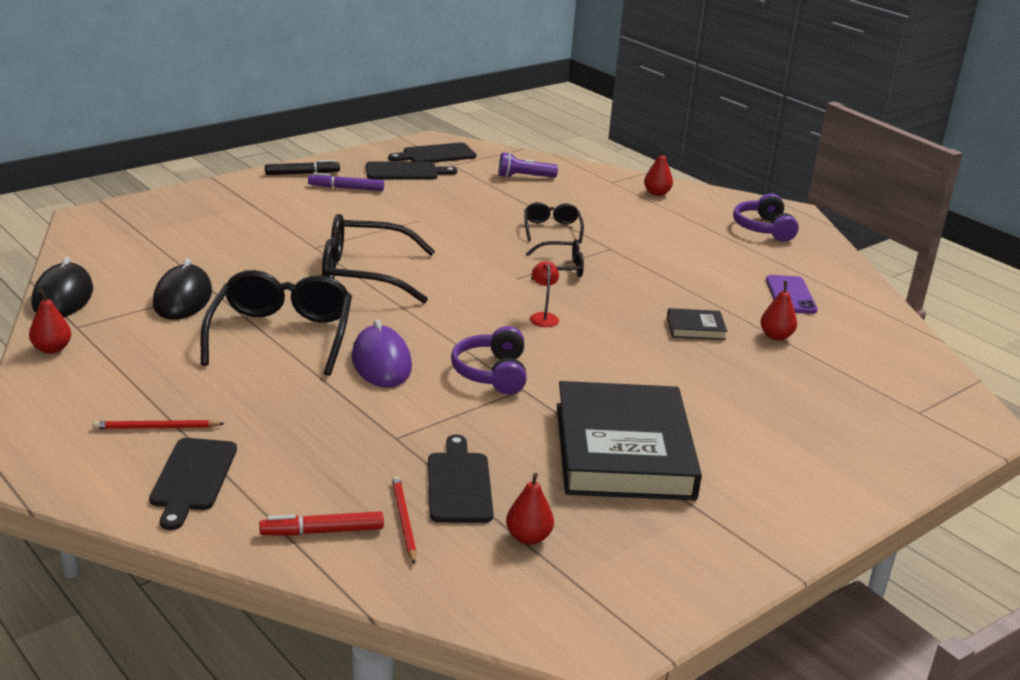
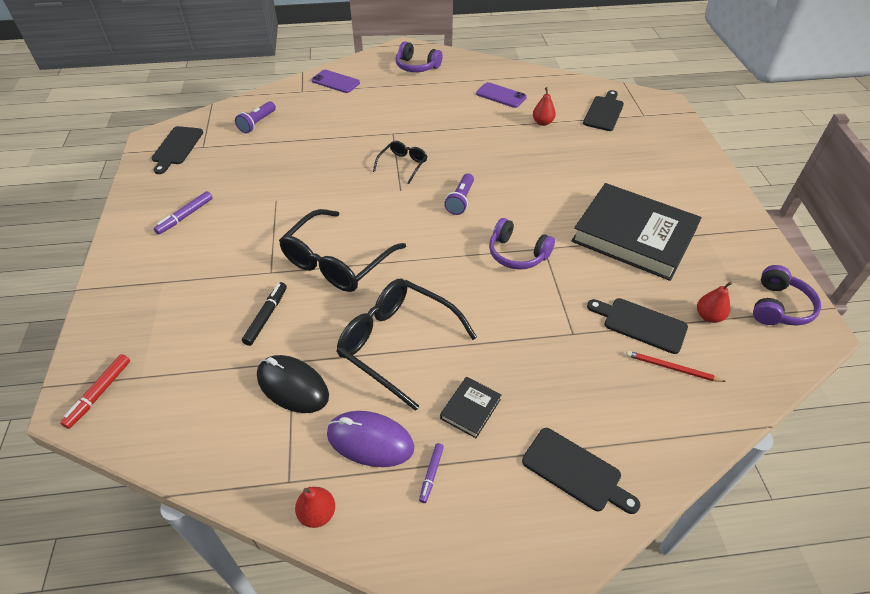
camera: 55 degrees left, 20 degrees up
(63, 297) = (224, 476): black mouse -> none
(131, 394) = (431, 474): none -> purple marker
(156, 428) = (492, 473): red pencil -> none
(302, 173) = (132, 231): black marker -> black marker (266, 316)
(322, 531) = (670, 416): red marker -> red marker (99, 393)
(381, 362) = (471, 302): purple mouse -> purple mouse (370, 441)
(405, 172) = (189, 174): black cutting board -> black cutting board (604, 112)
(543, 317) = (460, 200): red lamp -> purple flashlight
(552, 229) = (346, 145): black glasses -> none
(613, 600) = (778, 307): none -> purple headphones
(656, 193) = (335, 82): red pear -> purple phone
(695, 328) = (515, 146): black book -> black book (470, 409)

